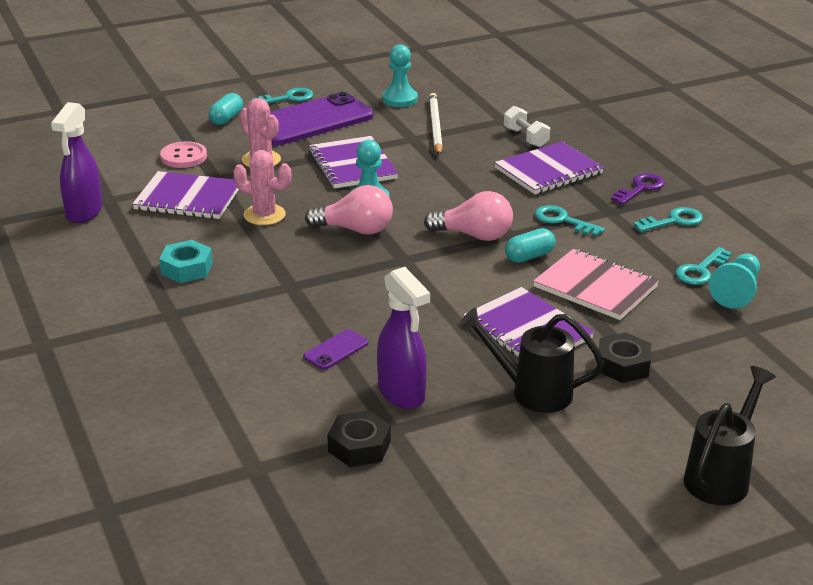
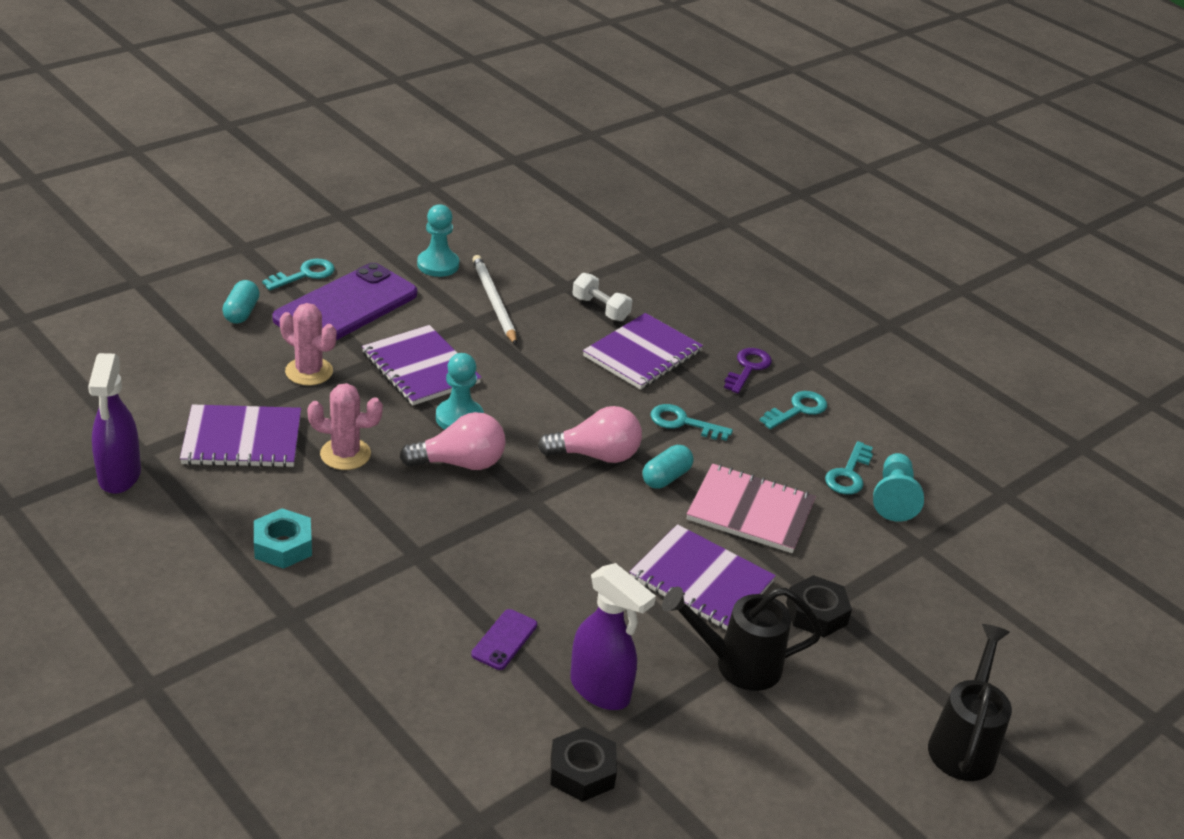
camera: 20 degrees left, 5 degrees up
(183, 157) = (211, 376): pink button -> none

